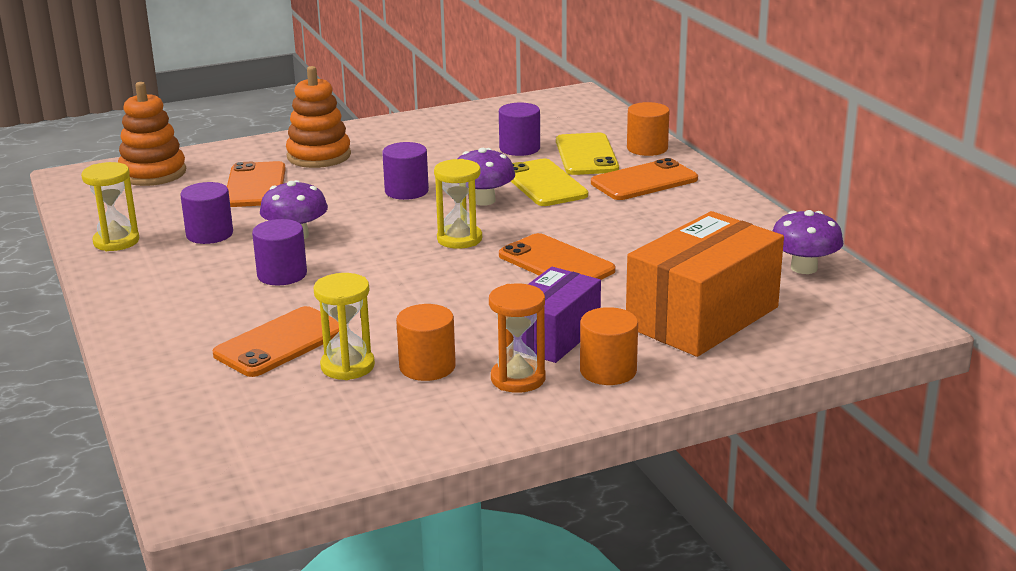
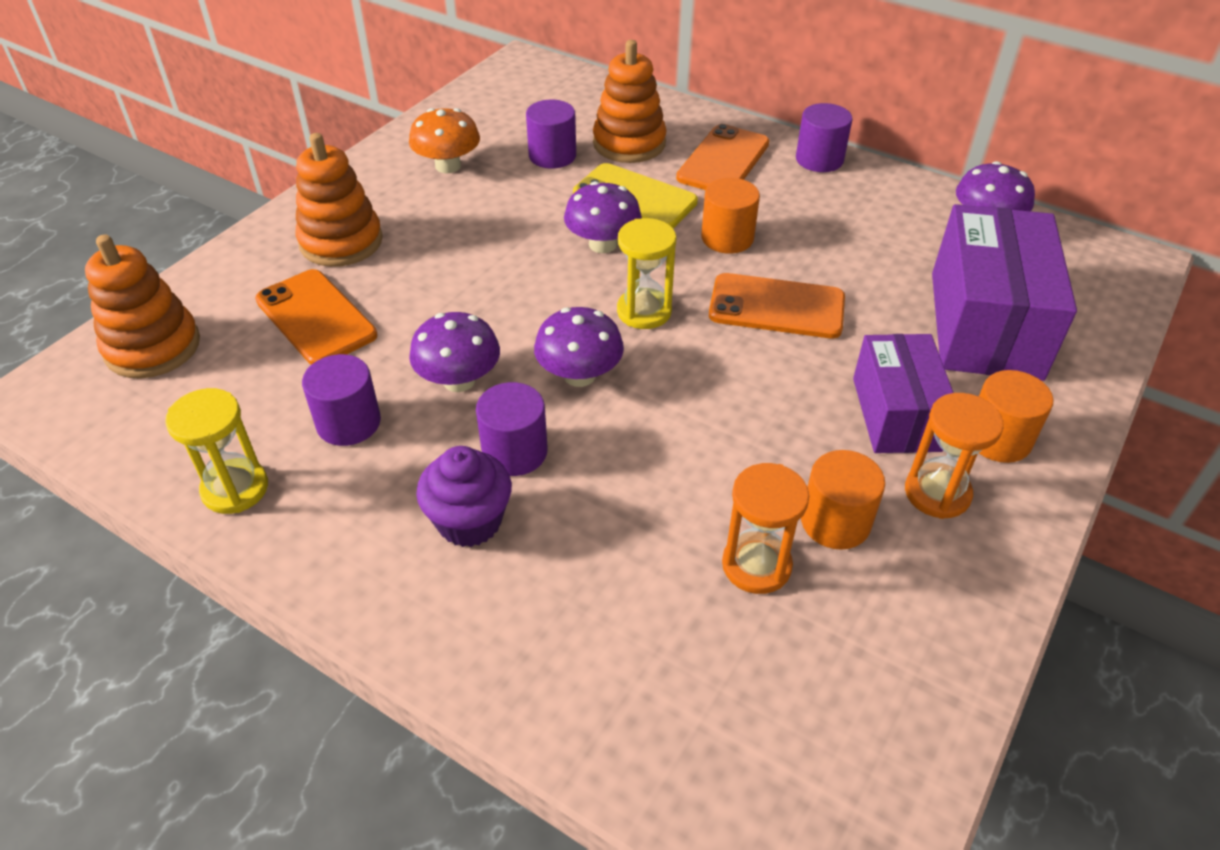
camera: 35 degrees left, 20 degrees up
(215, 293) = (469, 521): none -> purple cupcake
(280, 343) = (641, 566): orange phone -> none
(347, 366) = (756, 565): yellow hourglass -> orange hourglass
(371, 255) = (579, 375): none -> purple mushroom
(406, 191) = (505, 261): purple cylinder -> purple cylinder (819, 159)
(439, 137) = (448, 166): none -> orange mushroom
(586, 155) = (629, 143): yellow phone -> orange stacking toy
(647, 148) = (674, 115): orange cylinder -> orange cylinder (727, 238)
(702, 317) = (984, 324): orange box -> purple box

